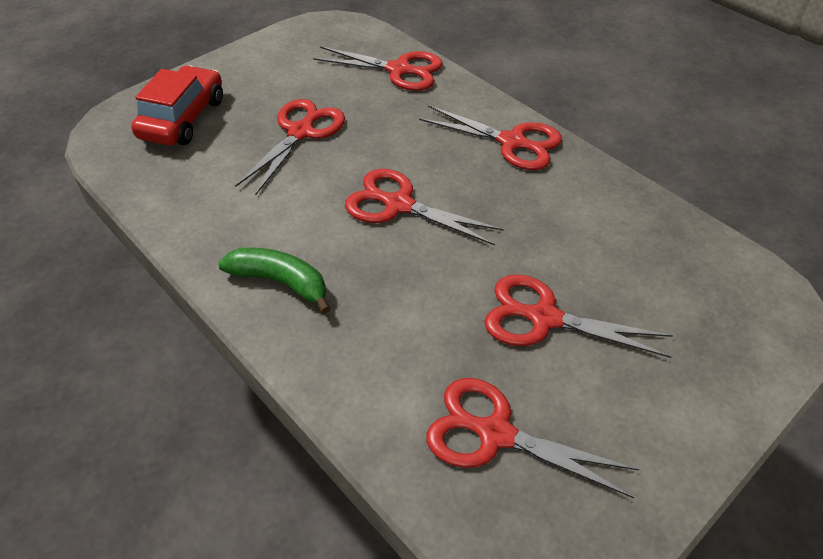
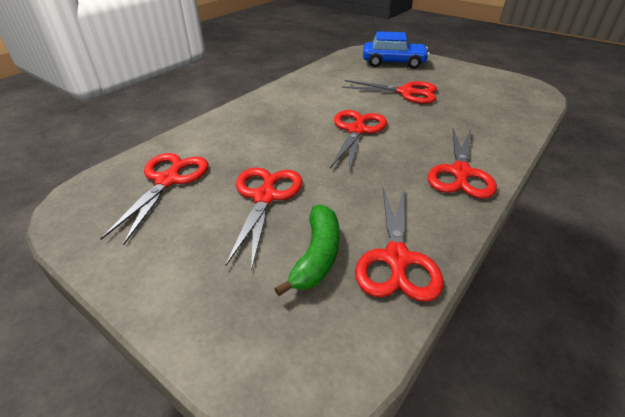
camera: 80 degrees right, 10 degrees down
(183, 118) = (393, 63): red car -> blue car
(280, 282) = (278, 103): green banana -> green banana (317, 256)
(399, 70) = (507, 116): red scissors -> red scissors (396, 258)

